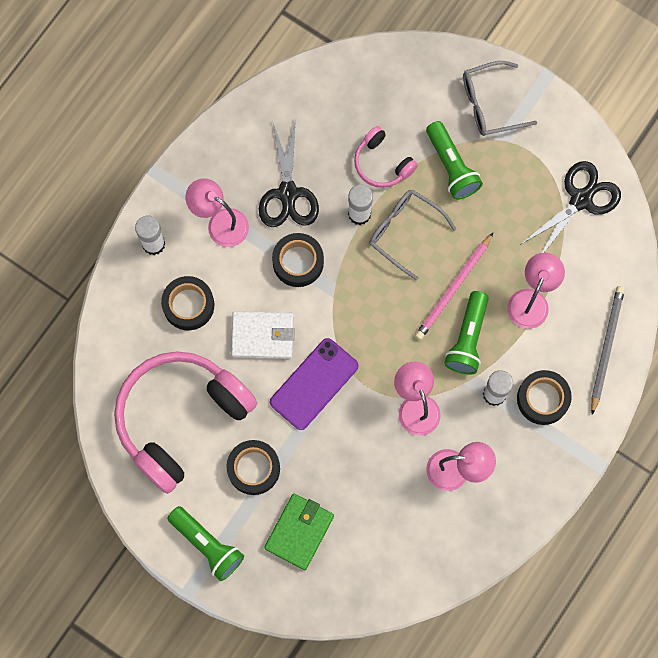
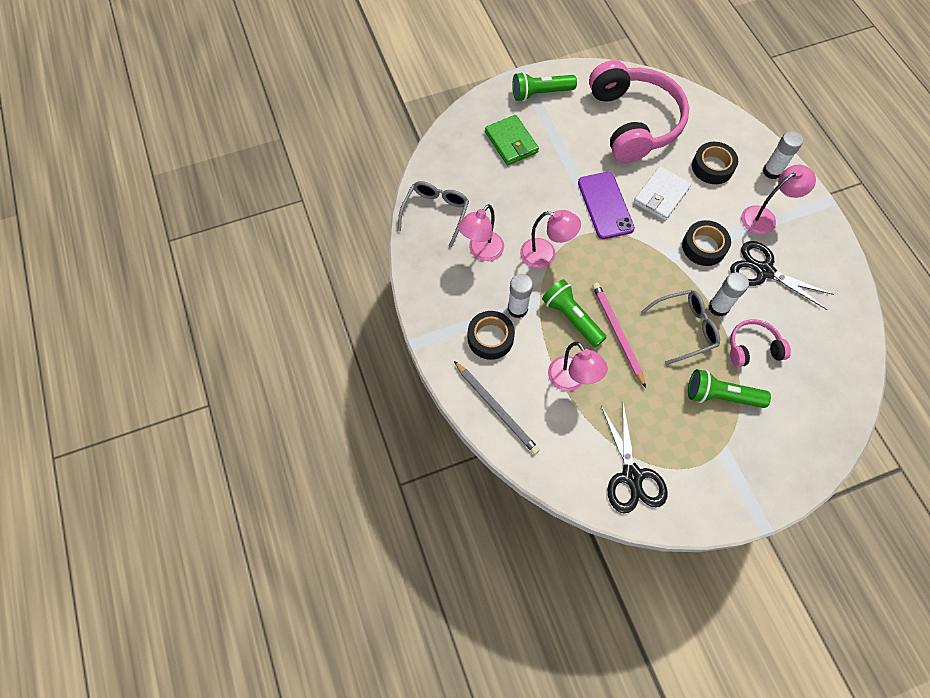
camera: 125 degrees right, 10 degrees down
(253, 468) = (571, 141): black tape -> none
(489, 104) = (762, 461): grey glasses -> grey glasses (436, 213)

